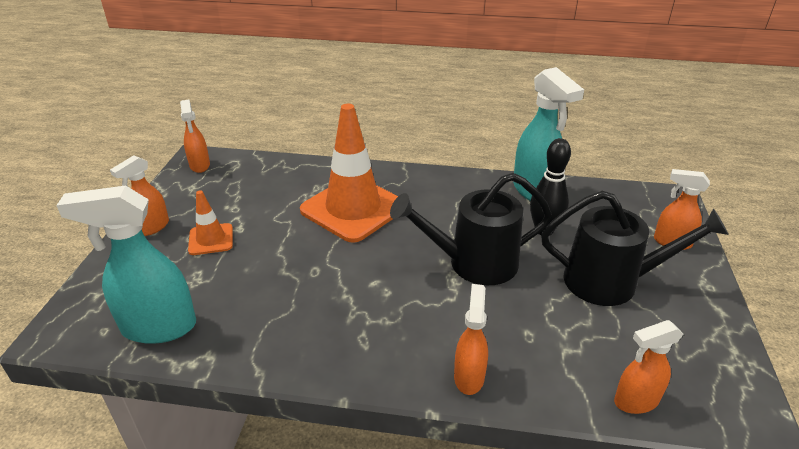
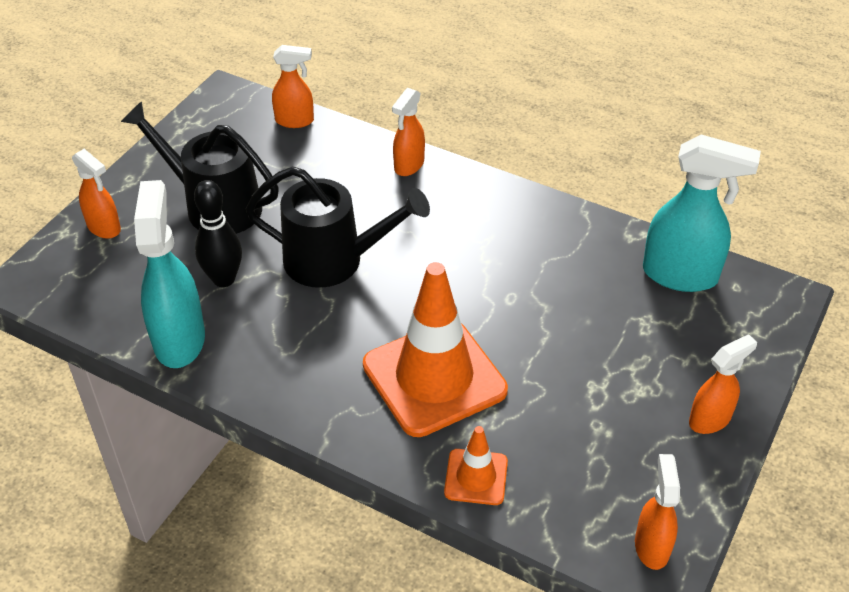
camera: 160 degrees left, 10 degrees up
(211, 239) = (630, 376): orange traffic cone -> orange traffic cone (476, 477)

